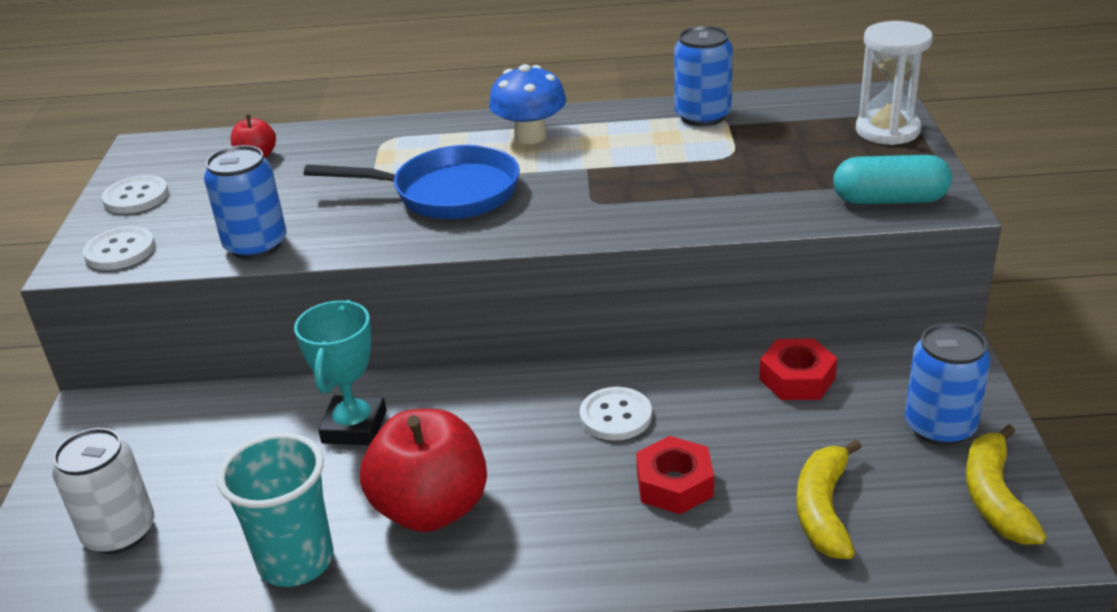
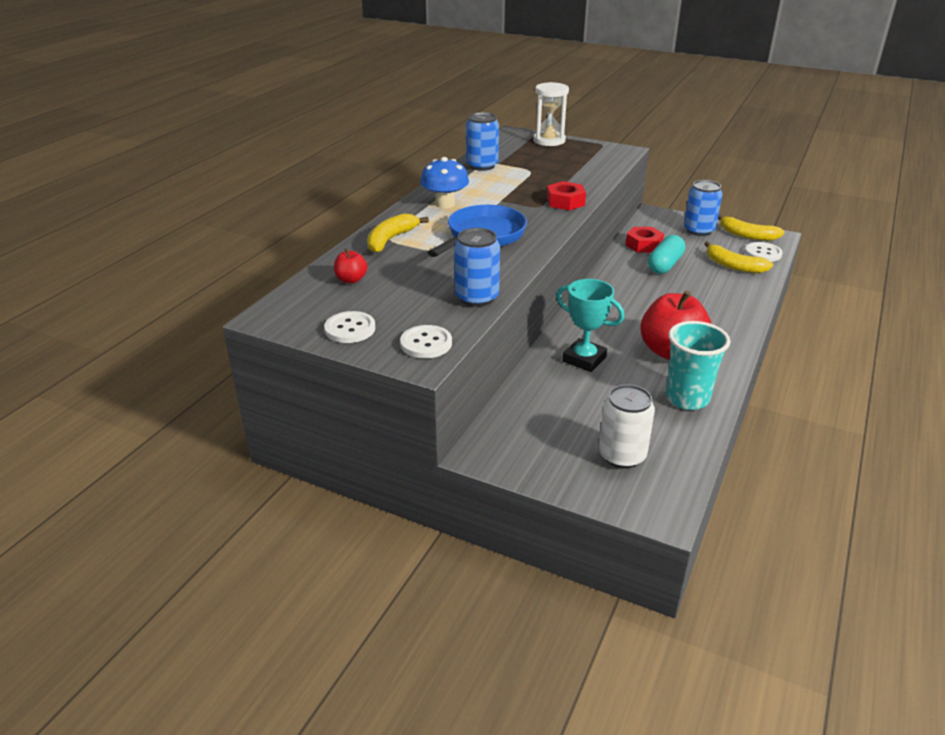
camera: 65 degrees left, 0 degrees up
(384, 141) = (391, 239): none -> yellow banana
(615, 416) = (636, 289): white button -> white button (763, 253)
(674, 484) = (696, 290): red nut -> red nut (565, 202)
(889, 200) = (610, 157): turquoise capsule -> turquoise capsule (665, 265)

